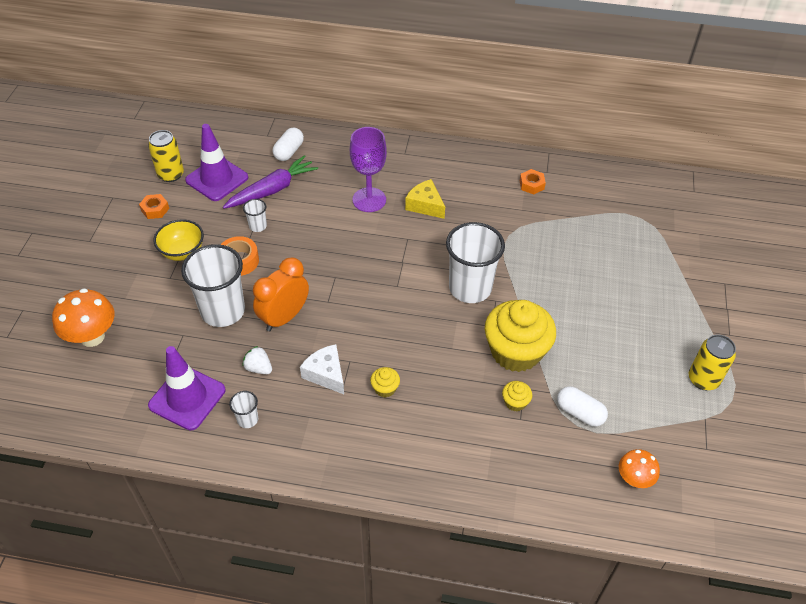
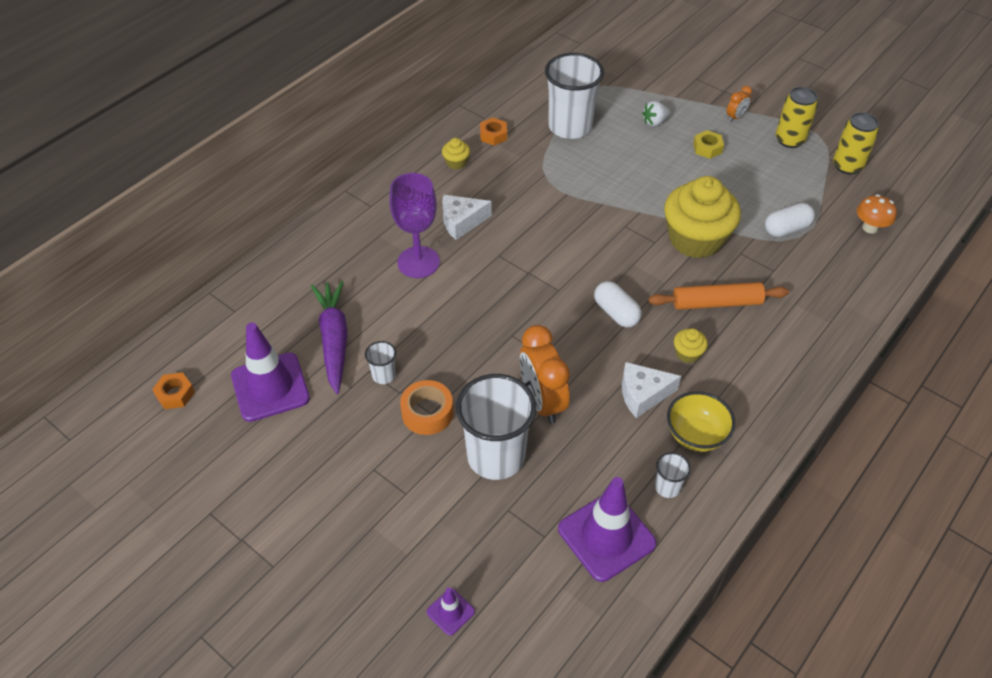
camera: 60 degrees left, 0 degrees up
(92, 337) = (450, 612): orange mushroom -> purple traffic cone
(155, 209) = (273, 471): orange nut -> orange nut (175, 394)
(171, 174) = (221, 433): yellow can -> yellow can (847, 166)
(182, 252) = (371, 465): yellow bowl -> yellow bowl (696, 435)
(258, 368) = (601, 451): white strawberry -> white strawberry (654, 122)
(289, 151) = (282, 301): white capsule -> white capsule (616, 313)
(425, 205) = (461, 222): yellow cheese -> white cheese
(453, 390) = (716, 303): none -> orange rolling pin
(470, 288) = (598, 237): white cup -> white cup (570, 127)
(515, 402) = (753, 265): yellow cupcake -> yellow cupcake (456, 162)
(636, 322) = (707, 148): none -> yellow nut
(697, 329) = (735, 117): none -> orange clock

